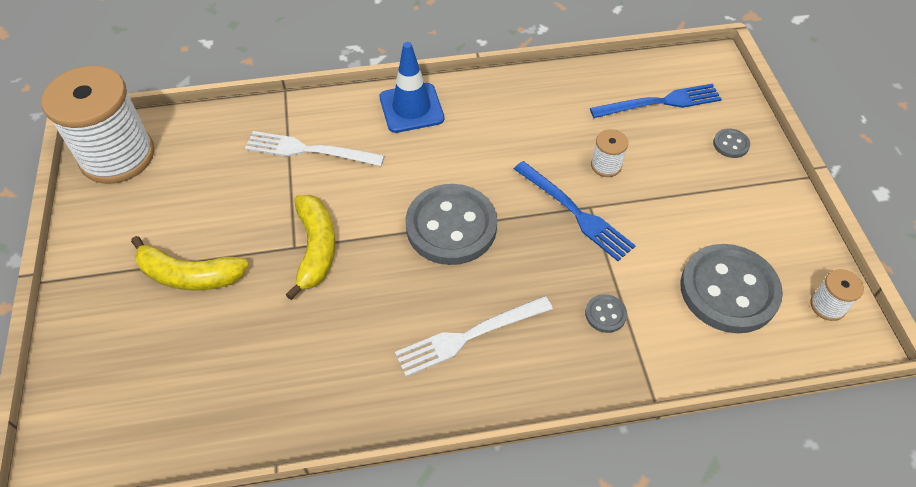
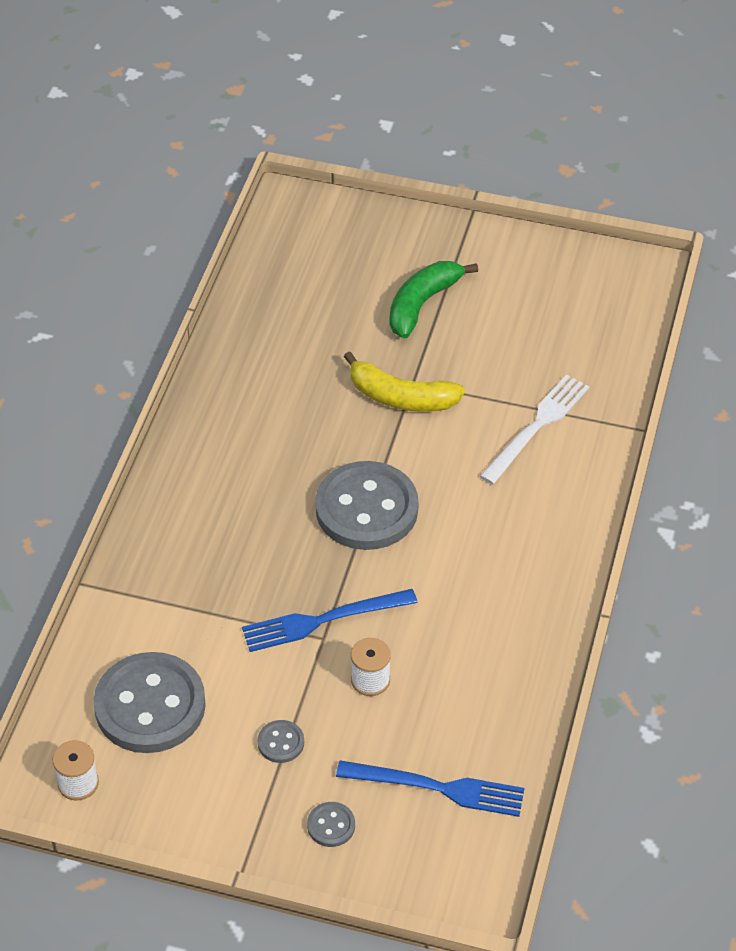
camera: 115 degrees right, 5 degrees down
(117, 156) = (608, 279): white spool -> none
(190, 275) = (422, 304): yellow banana -> green banana
(411, 108) = (557, 533): blue traffic cone -> none
(469, 336) = (234, 477): white fork -> none
(605, 314) = (190, 589): grey button -> grey button (281, 743)
(660, 102) = (437, 788): blue fork -> blue fork turned 90 degrees counterclockwise

